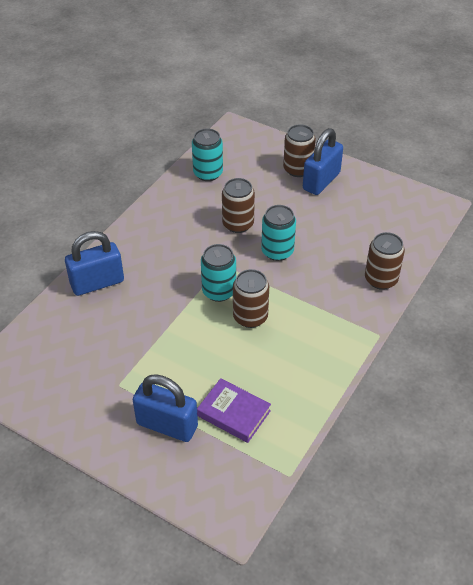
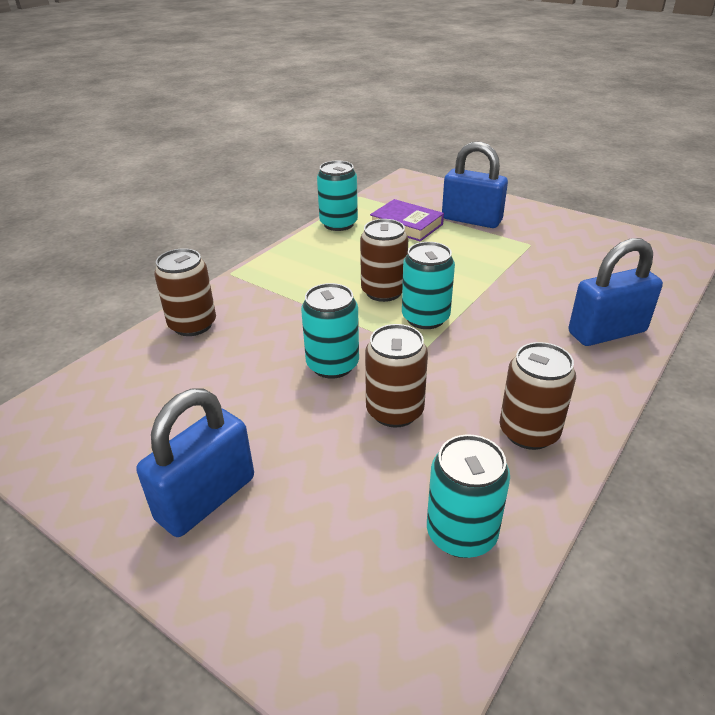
camera: 175 degrees left, 10 degrees down
(297, 169) = (247, 535): brown can -> brown can (529, 432)
(302, 413) = (338, 224): none -> turquoise can

